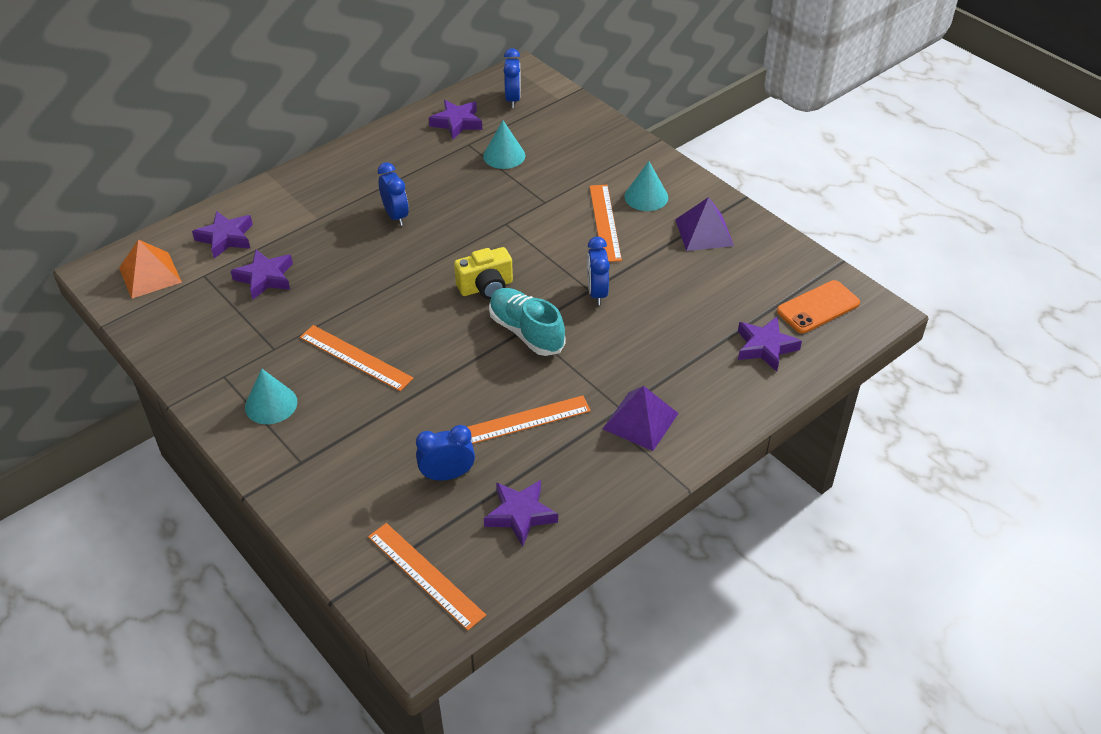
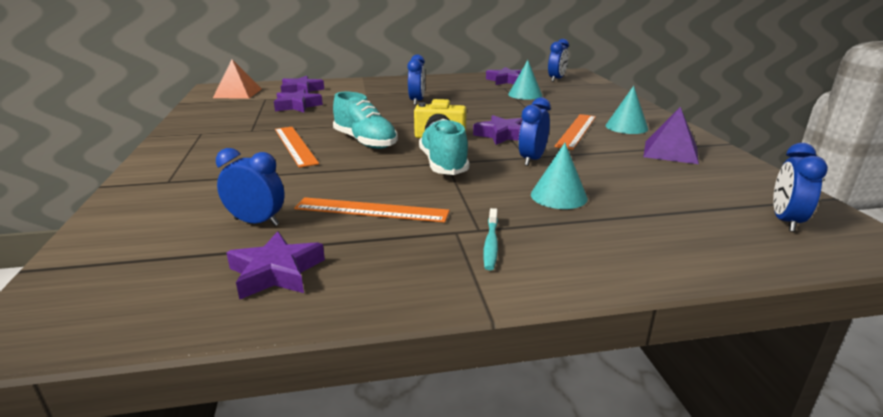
camera: 30 degrees right, 20 degrees down
(271, 404) = (204, 150): turquoise cone -> turquoise cone (558, 196)
(419, 323) = (365, 142): none -> turquoise shoe
(425, 575) = (119, 284): orange ruler -> none
(640, 421) = (491, 244): purple pyramid -> turquoise toothbrush
(765, 347) = (694, 232): purple star -> purple star (502, 135)
(818, 307) = (785, 221): orange phone -> blue clock

